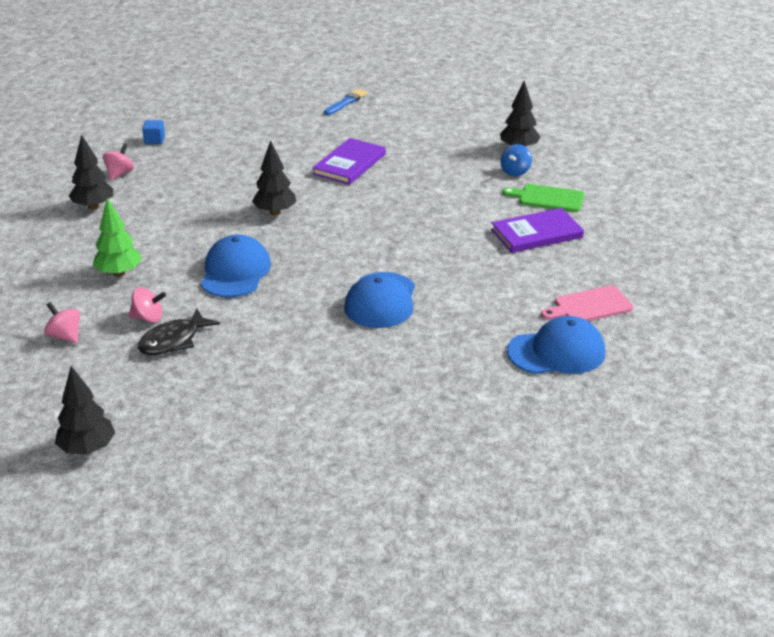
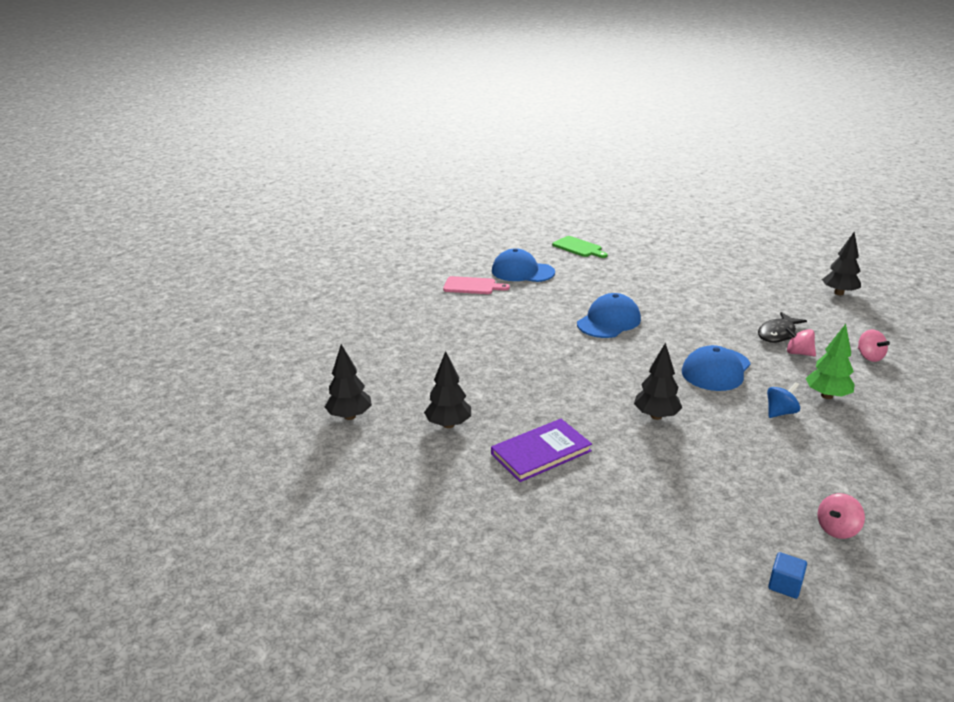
camera: 150 degrees left, 5 degrees down
(93, 206) = (866, 484): black tree -> black tree (448, 424)
(173, 340) = (778, 334): black fish -> black fish turned 150 degrees clockwise
(346, 102) = (462, 570): blue brush -> none
(515, 172) = (389, 391): blue spinning top -> blue spinning top (780, 412)
(536, 234) = (445, 335): purple book -> none
(548, 198) = (397, 359): green cutting board -> green cutting board (578, 247)

